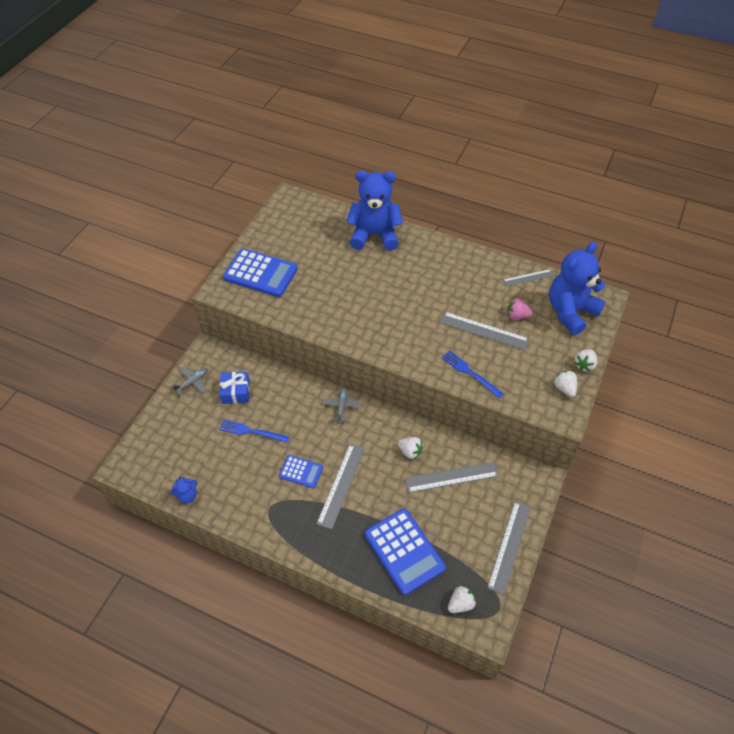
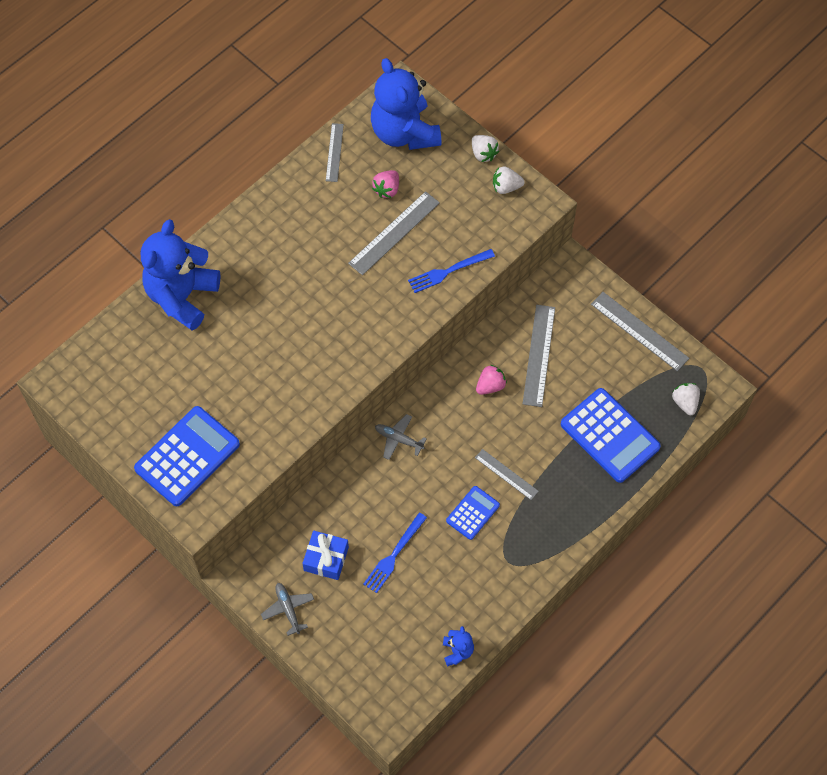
camera: 70 degrees left, 10 degrees up
(341, 485) = (506, 474): grey ruler -> grey ruler, size x0.62
(404, 551) = (610, 435): blue calculator -> blue calculator turned 60 degrees clockwise
(410, 451) = (490, 386): white strawberry -> pink strawberry

